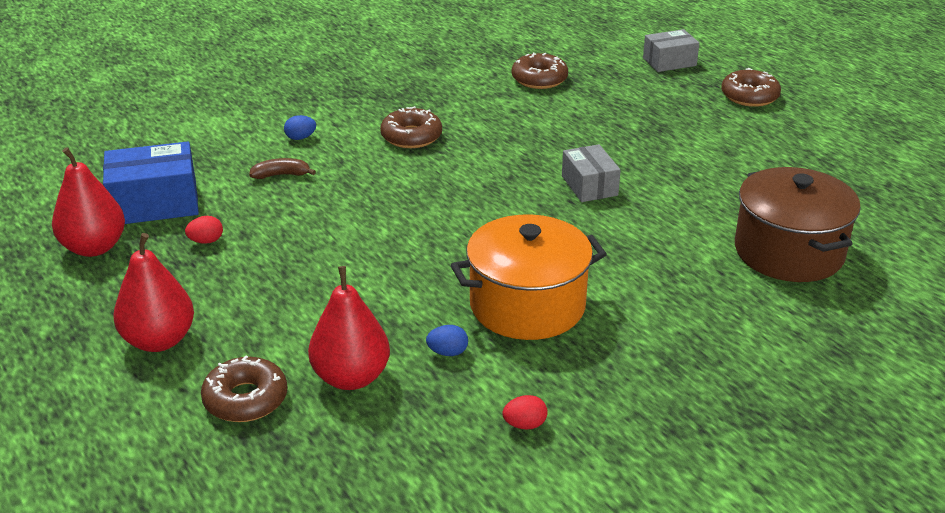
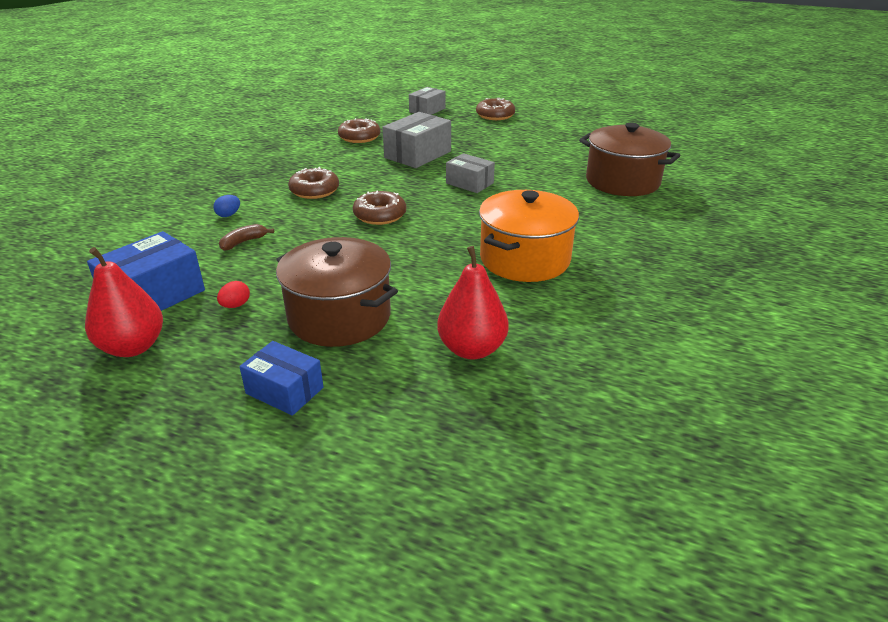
camera: 35 degrees left, 0 degrees up
(159, 340) = (284, 390): red pear -> blue box
(245, 399) = (413, 399): brown donut -> brown donut (380, 215)
(276, 291) = (339, 317): none -> brown pot
(447, 352) = (514, 306): blue egg -> none
(525, 425) = (620, 327): red egg -> none
(577, 125) = (417, 154): none -> grey box

